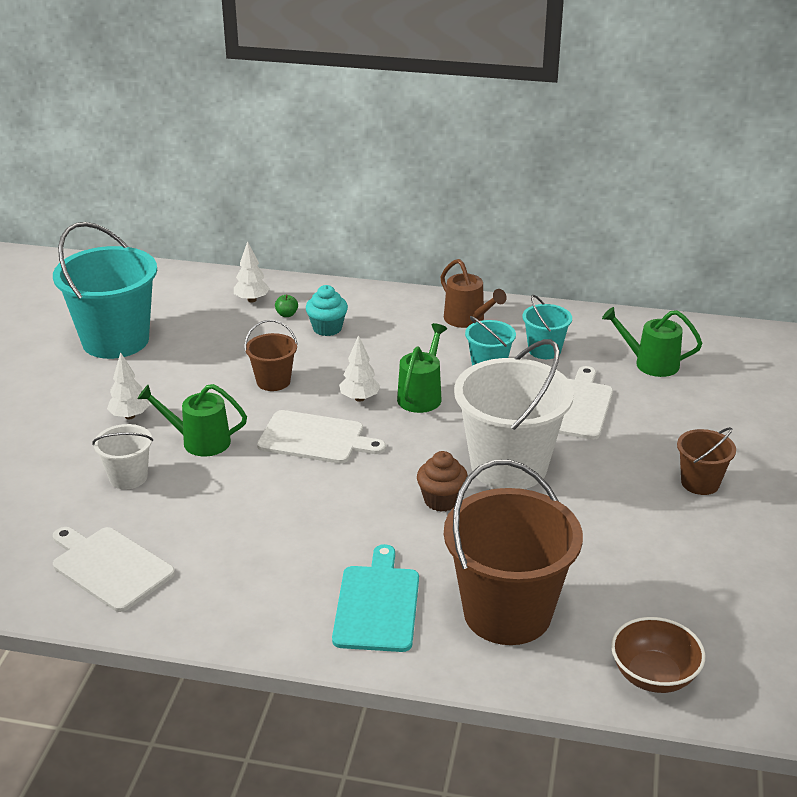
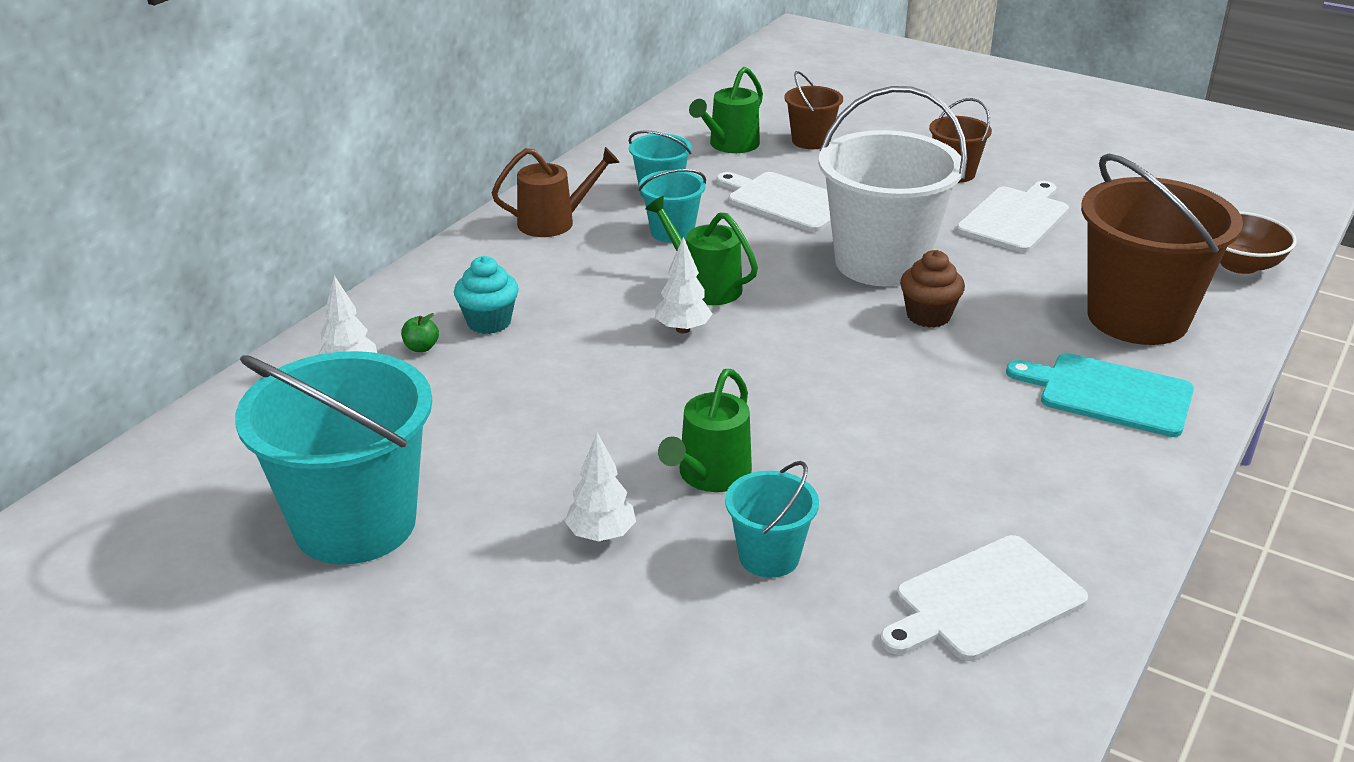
camera: 70 degrees left, 0 degrees up
(128, 477) = (769, 557): white bucket -> turquoise bucket
(273, 381) = (595, 388): brown bucket -> brown bucket (811, 141)
(315, 438) = (756, 378): white cutting board -> white cutting board (1015, 218)

